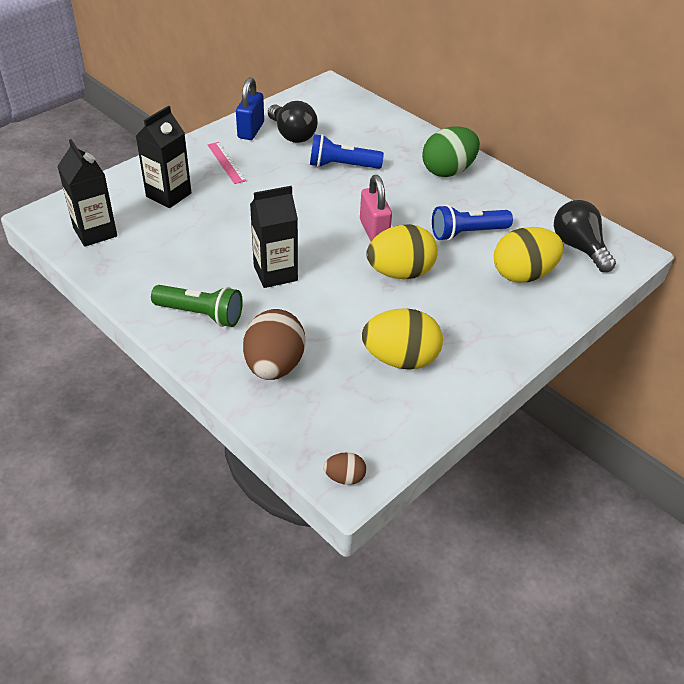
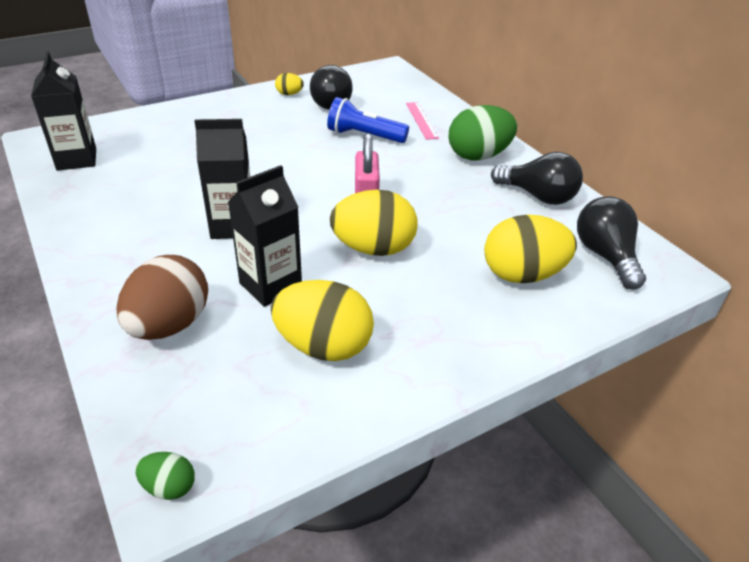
camera: 15 degrees right, 5 degrees down
(168, 195) = (172, 137): black carton -> black carton (270, 285)
(201, 314) = (125, 254): green flashlight -> none
(226, 162) = (247, 117): pink ruler -> pink ruler (421, 120)
(251, 130) = (289, 94): blue padlock -> yellow egg
(344, 477) = (169, 487): brown egg -> green egg
(467, 233) = (473, 220): blue flashlight -> none
(510, 202) = (538, 196): none -> black light bulb

